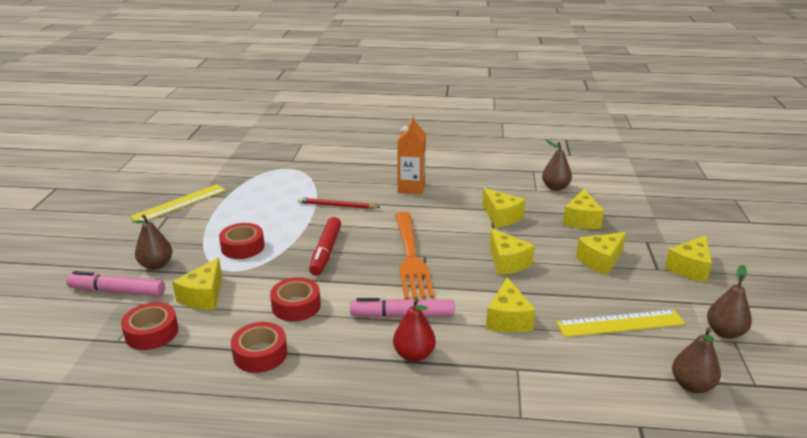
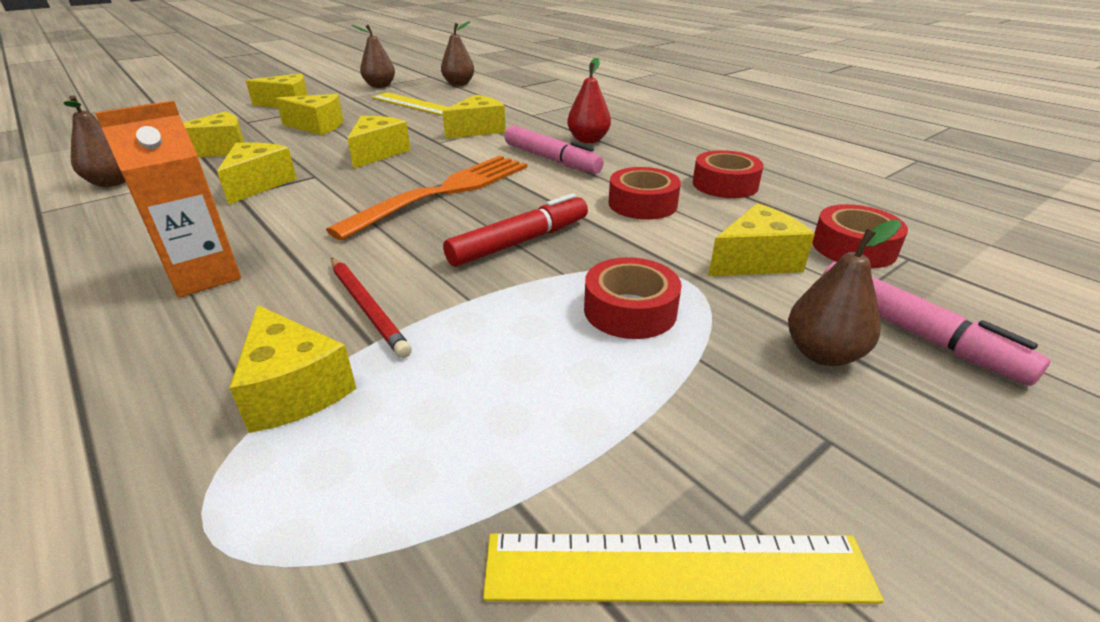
camera: 135 degrees left, 5 degrees up
(316, 185) = (294, 389): none -> yellow cheese

